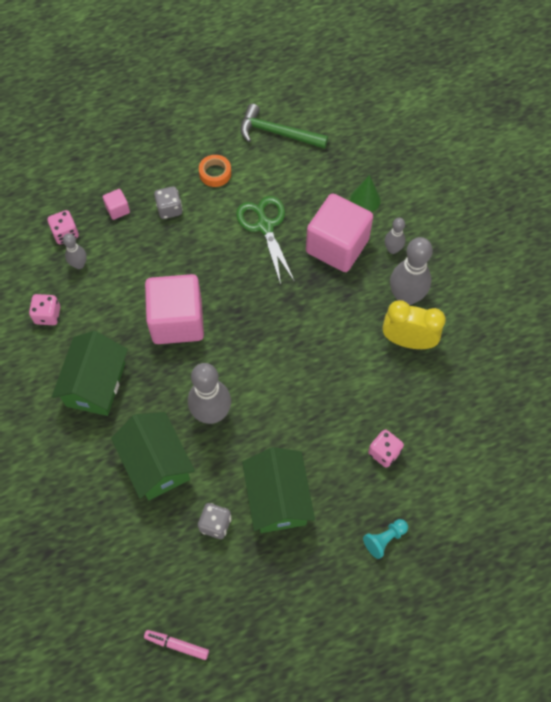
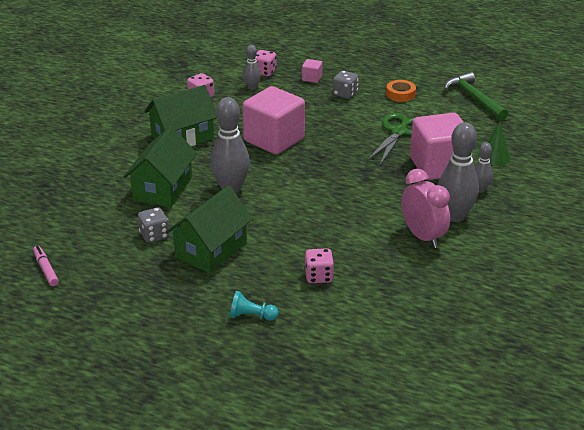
camera: 45 degrees right, 30 degrees down
(408, 341) = (423, 237): yellow clock -> pink clock

